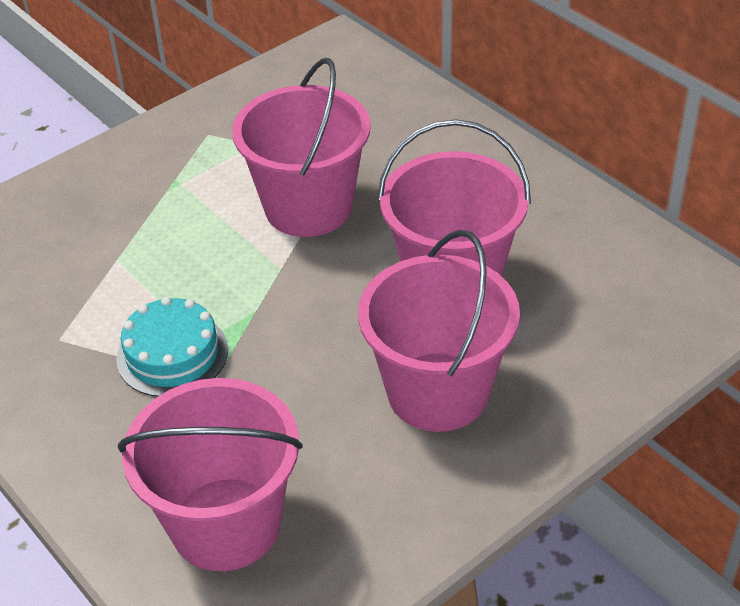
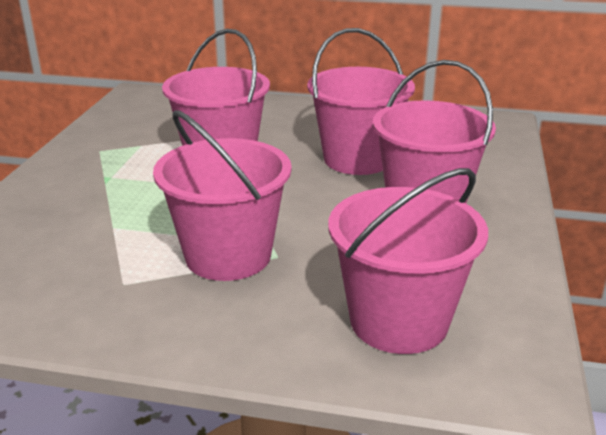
camera: 40 degrees left, 15 degrees down
(172, 354) = (228, 256): turquoise cake -> pink bucket

